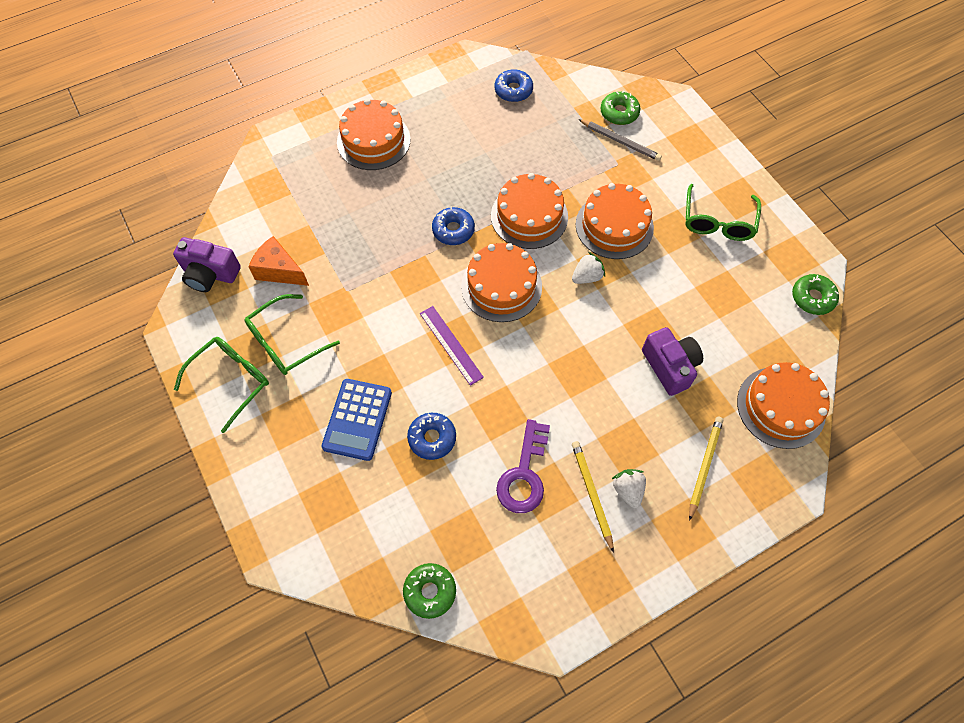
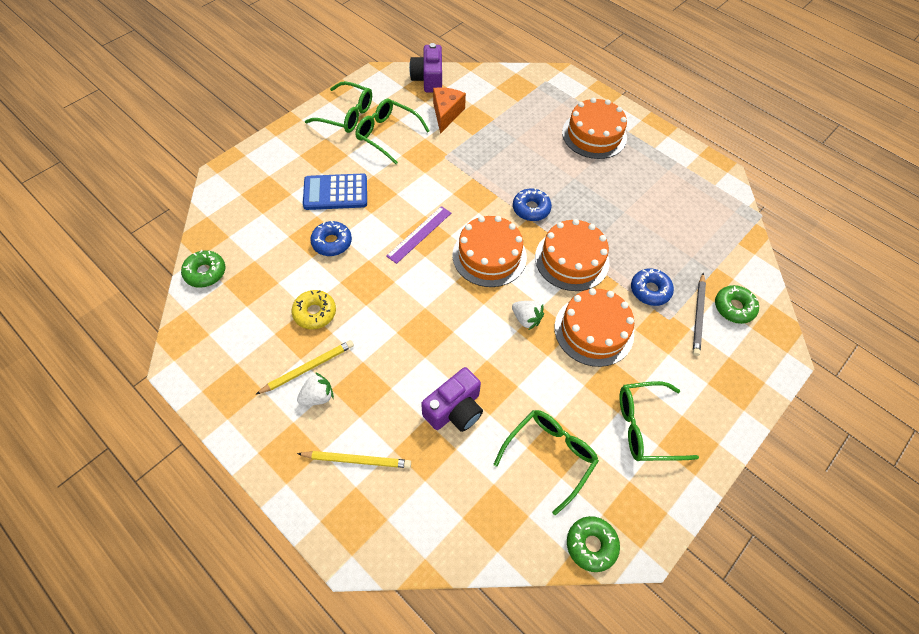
camera: 70 degrees right, 5 degrees down
(513, 90) = (707, 216): blue donut -> blue donut (650, 290)
(524, 474) = (315, 313): purple key -> yellow donut
(731, 303) = (549, 456): none -> green glasses
(781, 407) = (442, 527): orange cake -> none

